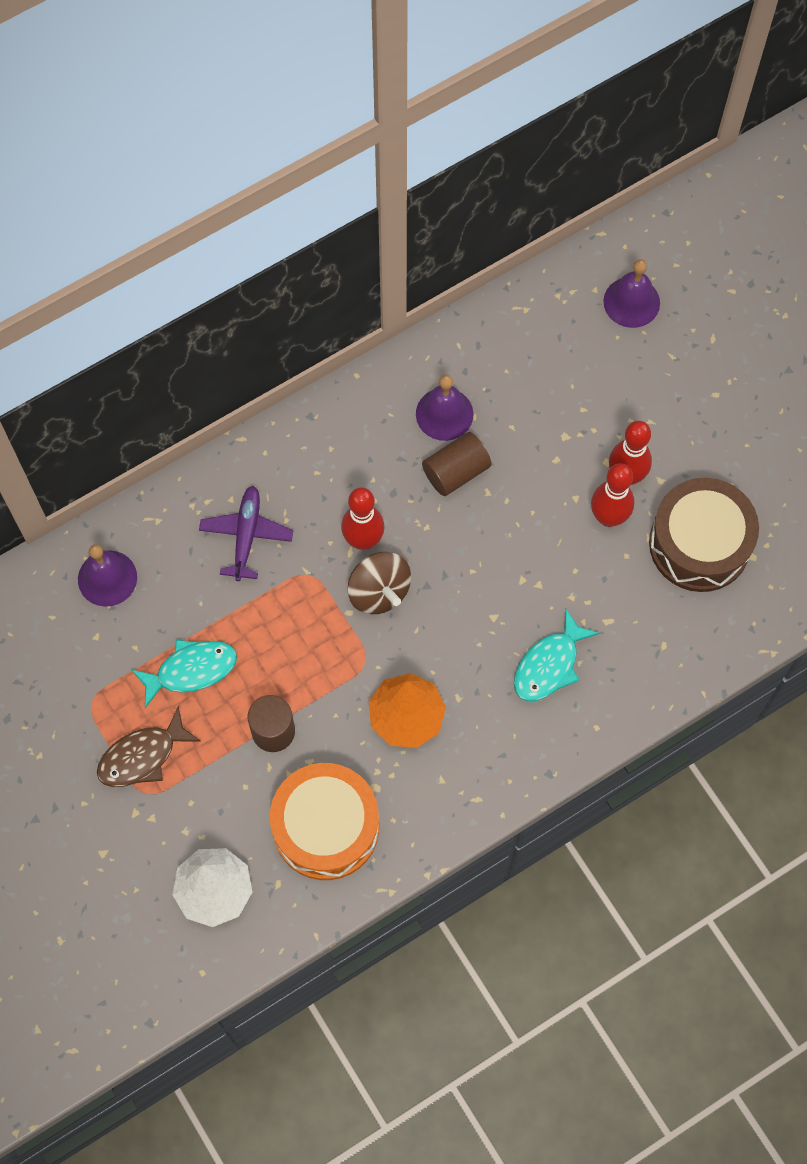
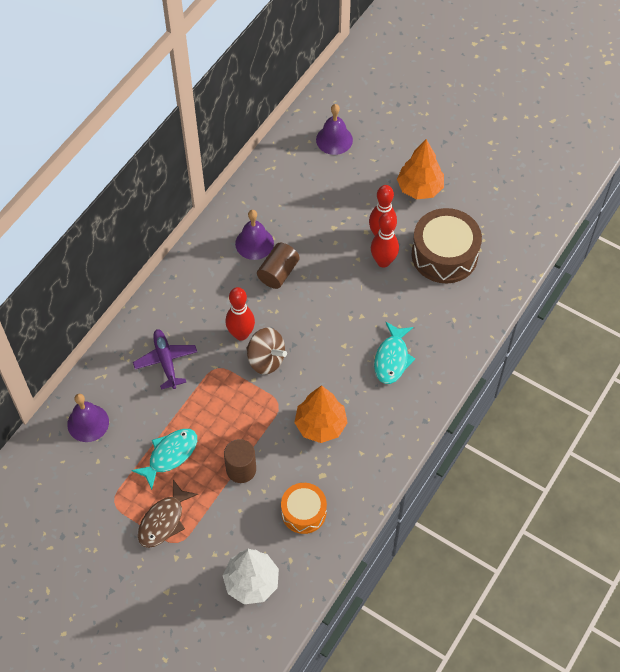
camera: 25 degrees left, 10 degrees down
(326, 827) = (303, 512): orange drum -> orange drum, size x0.61
(716, 428) = (420, 188): none -> orange tree

